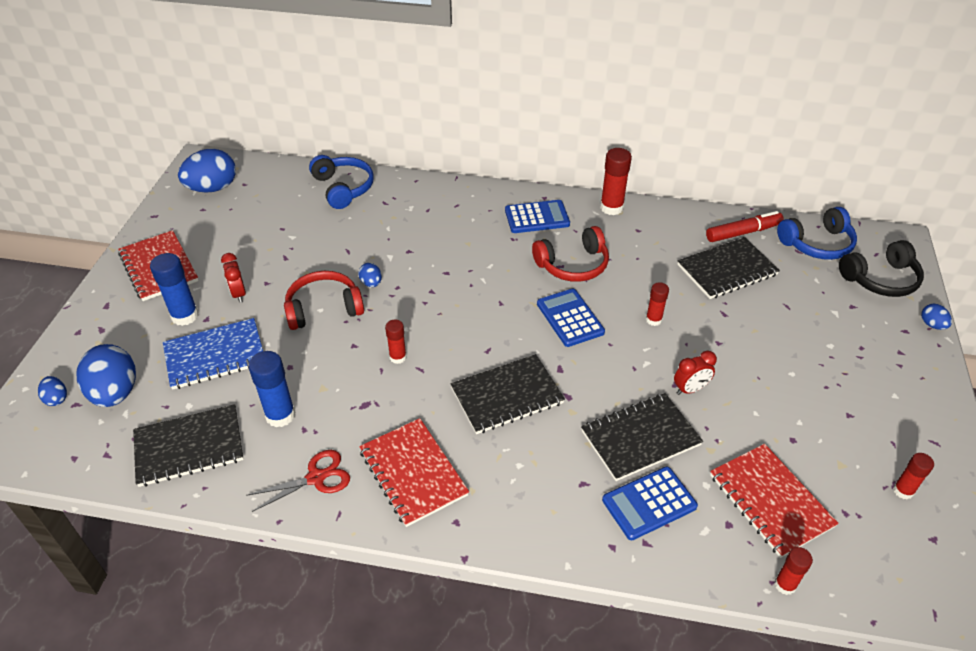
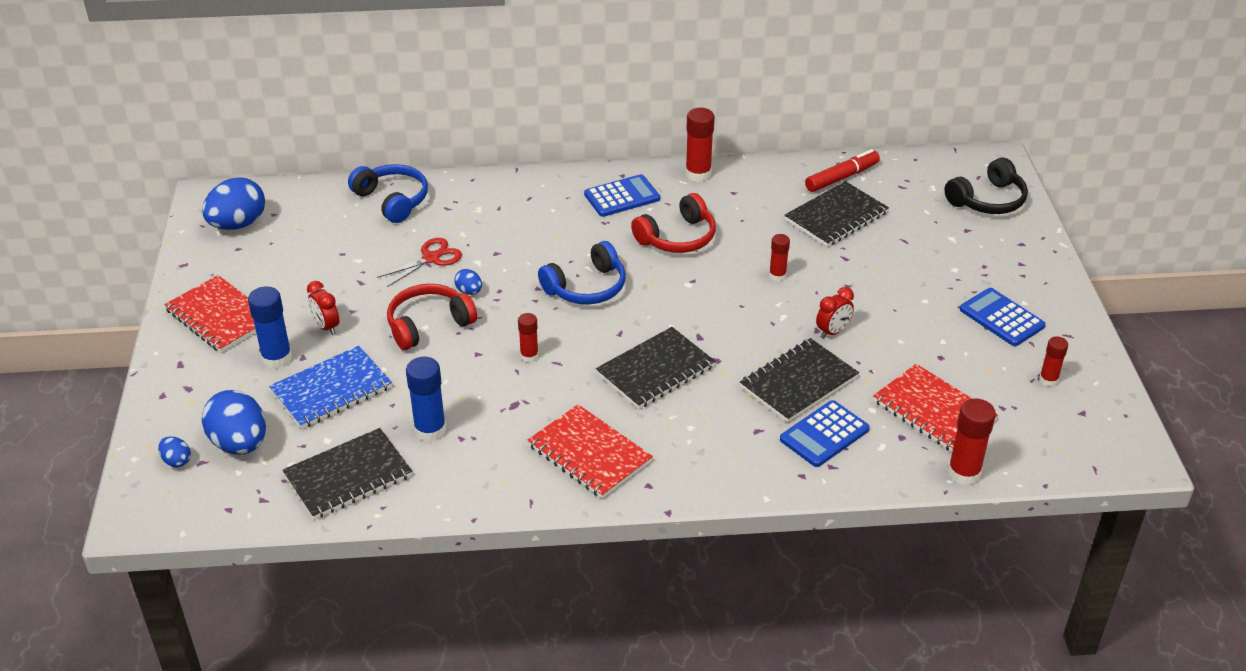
camera: 15 degrees left, 5 degrees down
(316, 478) = (493, 476): red scissors -> red scissors (431, 258)
(570, 318) = (693, 289): blue calculator -> blue calculator (1001, 318)
(785, 585) = (964, 473): red glue stick -> red glue stick, size x1.64
(817, 244) = (918, 177): blue headphones -> blue headphones (586, 287)
(932, 325) = (1045, 234): blue egg -> none

